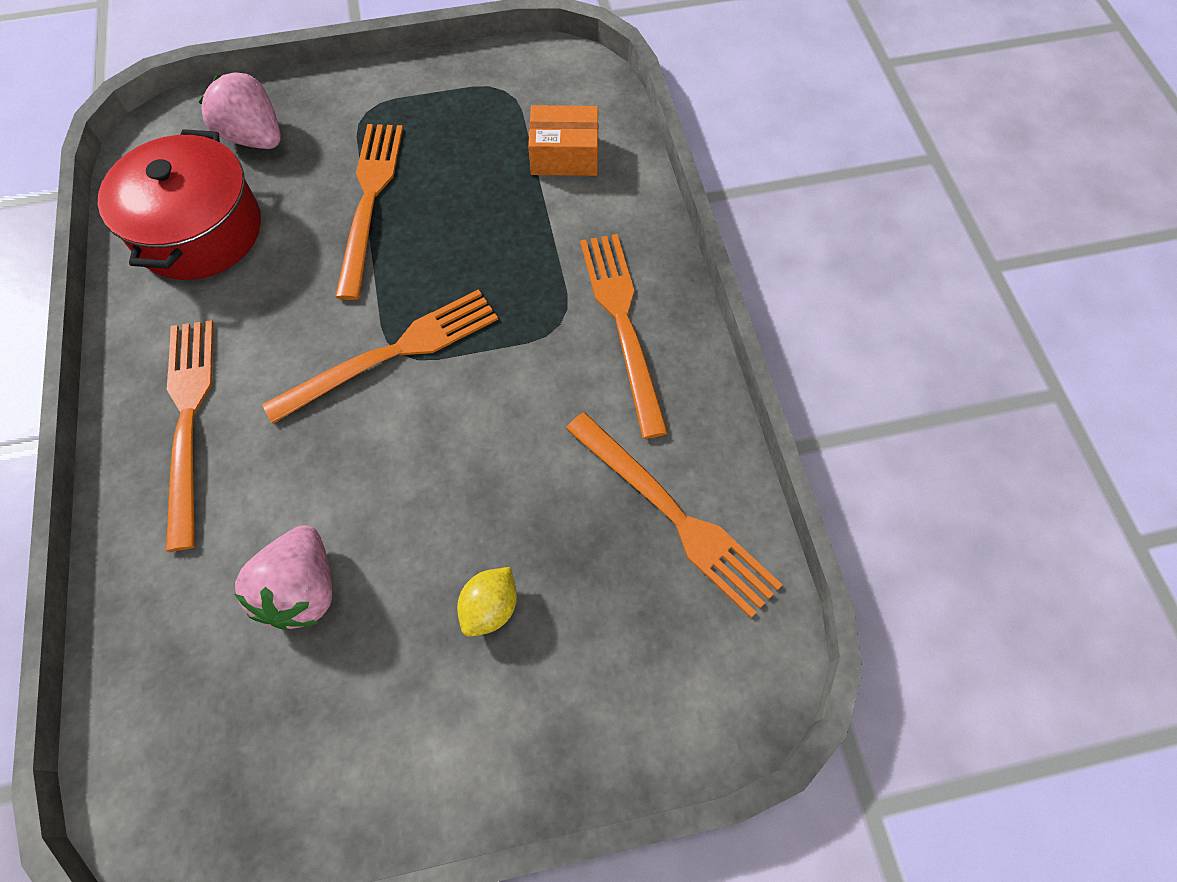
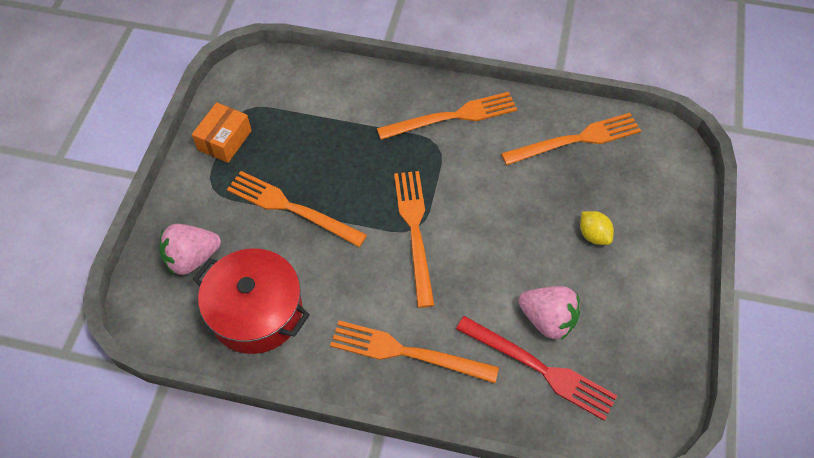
camera: 65 degrees left, 5 degrees down
(211, 607) = (539, 368): none -> red fork
(564, 155) = (318, 99): orange box -> orange box (224, 140)
(623, 323) = (452, 117): orange fork -> orange fork turned 150 degrees clockwise

